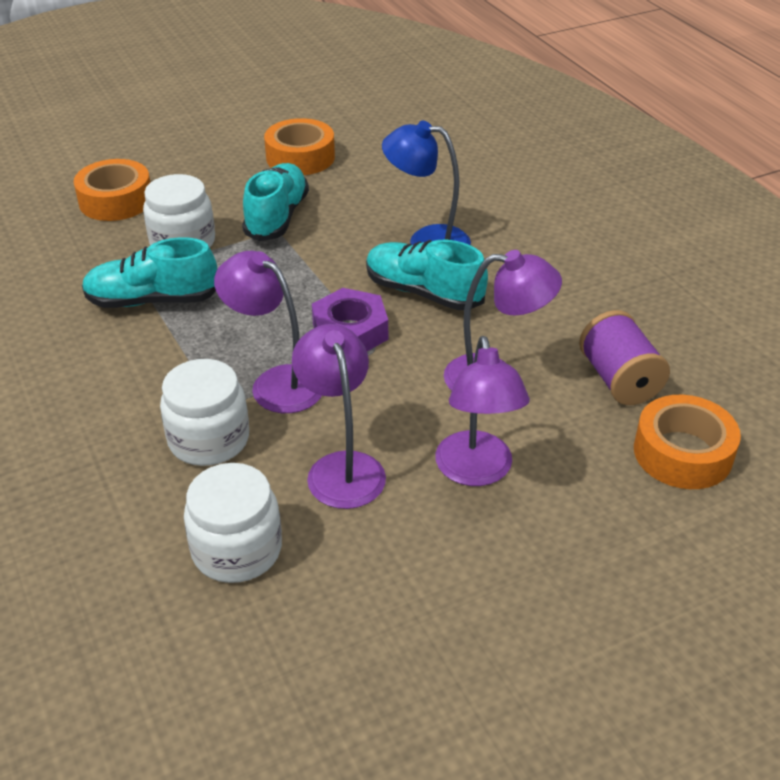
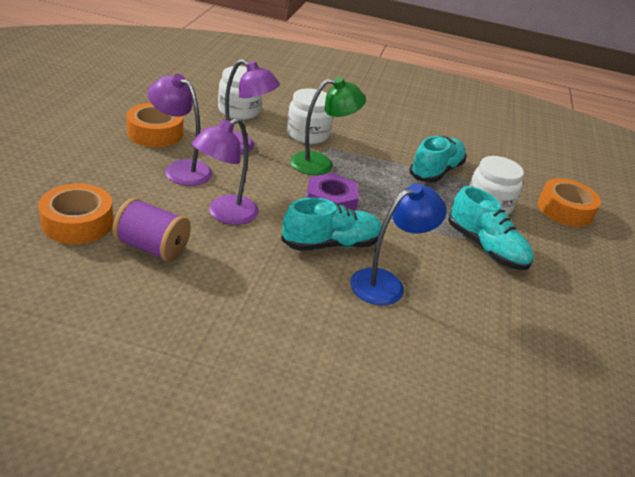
camera: 125 degrees right, 5 degrees down
(276, 383) = (321, 164): purple lamp -> green lamp
(300, 157) = (571, 306): orange tape -> orange tape (155, 133)

